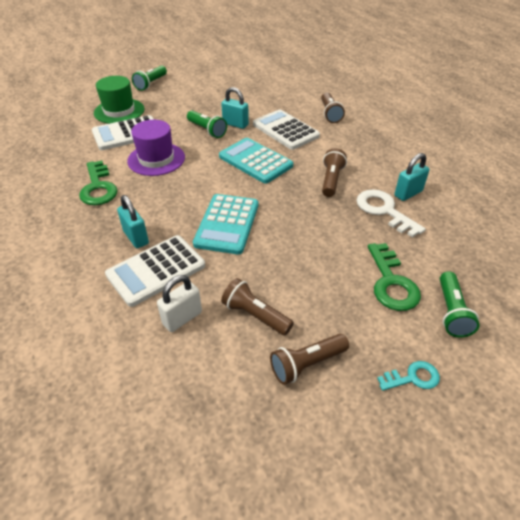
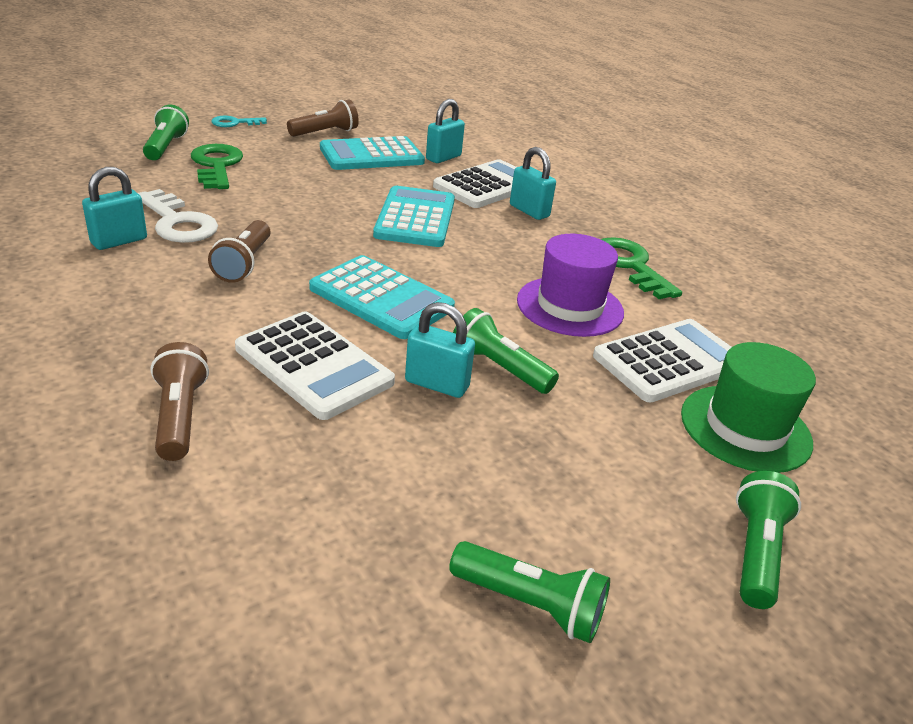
camera: 170 degrees right, 10 degrees down
(182, 318) = (443, 158): white padlock -> turquoise padlock
(222, 77) = (530, 604): none -> green flashlight
(255, 315) = (372, 155): brown flashlight -> turquoise calculator

